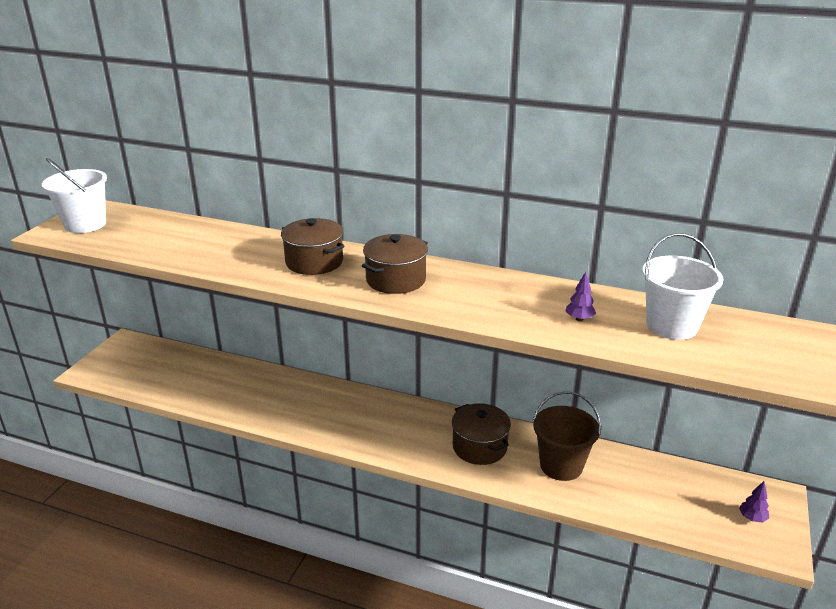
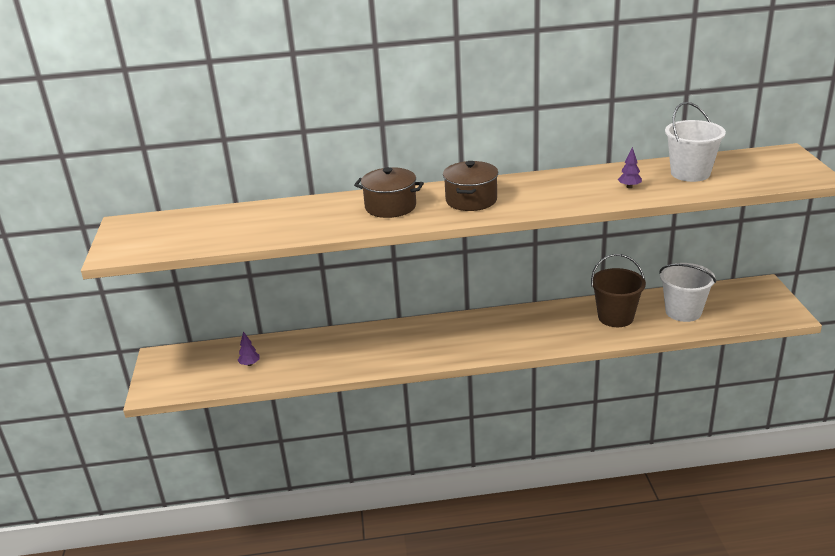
camera: 25 degrees left, 0 degrees up
(85, 224) = (138, 238): white bucket -> white bucket (683, 312)
(479, 447) = (548, 326): brown pot -> none
(752, 518) = (760, 304): purple tree -> purple tree (249, 364)

